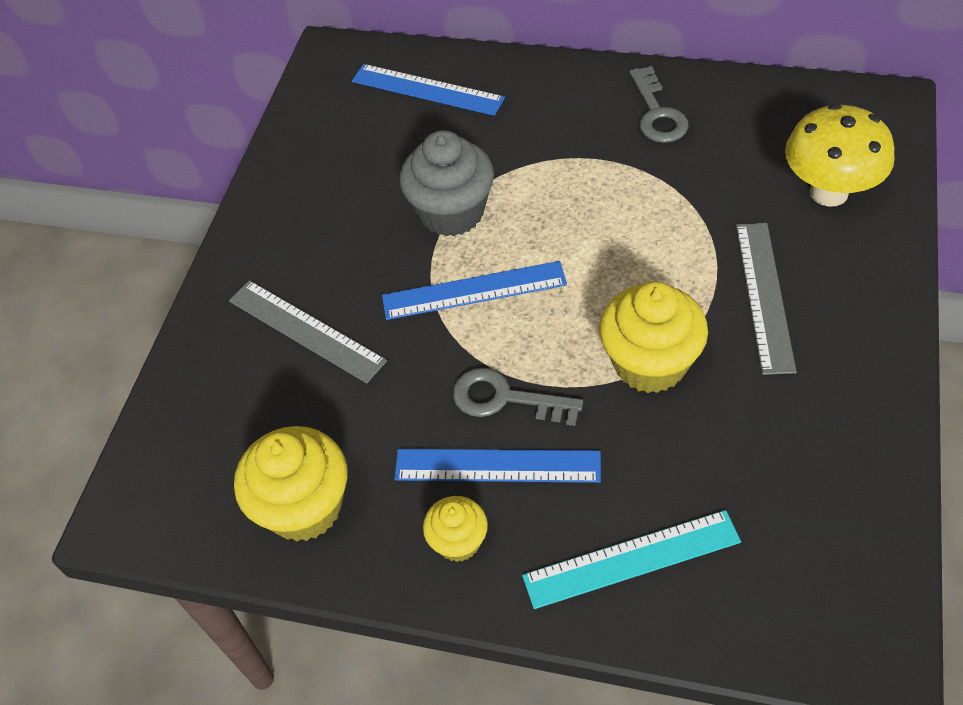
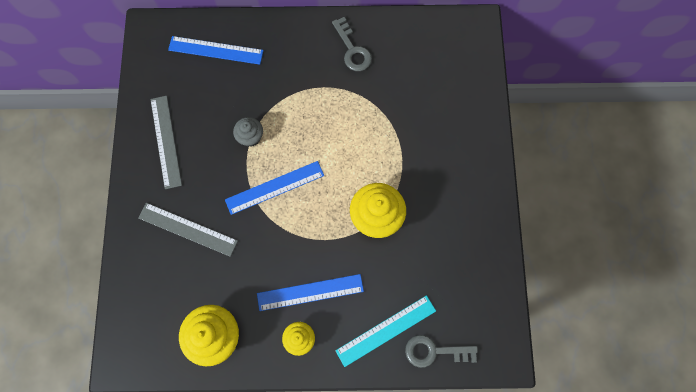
camera: 20 degrees left, 20 degrees up
(452, 212) = (251, 137): grey cupcake -> grey cupcake, size x0.56
(505, 399) = (305, 252): grey key -> grey key (434, 351)
(764, 295) = (428, 165): grey ruler -> grey ruler (166, 141)
(829, 192) = (452, 92): yellow mushroom -> none

